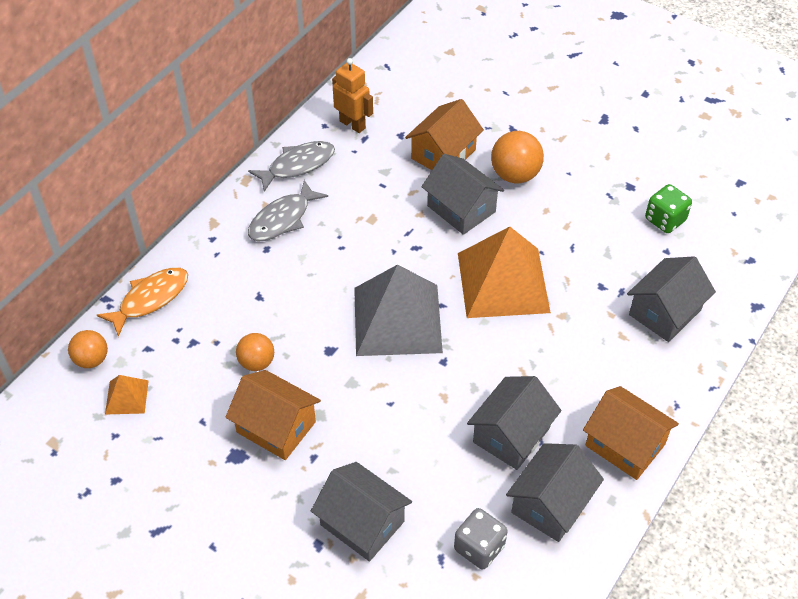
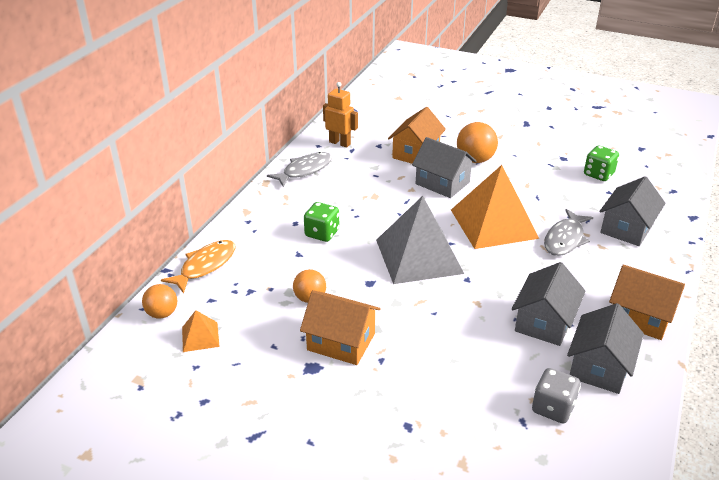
camera: 10 degrees left, 15 degrees down
(283, 219) = (303, 203): grey fish -> grey fish (565, 239)
(294, 269) = (322, 233): none -> green dice
(362, 523) = (442, 404): grey house -> none

